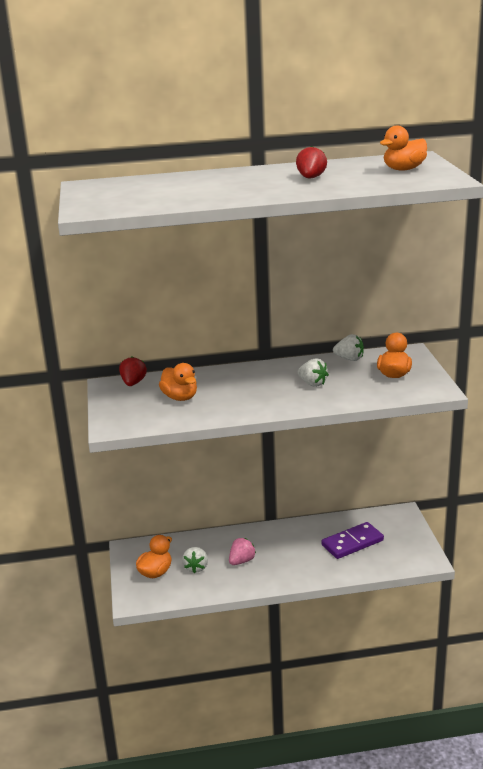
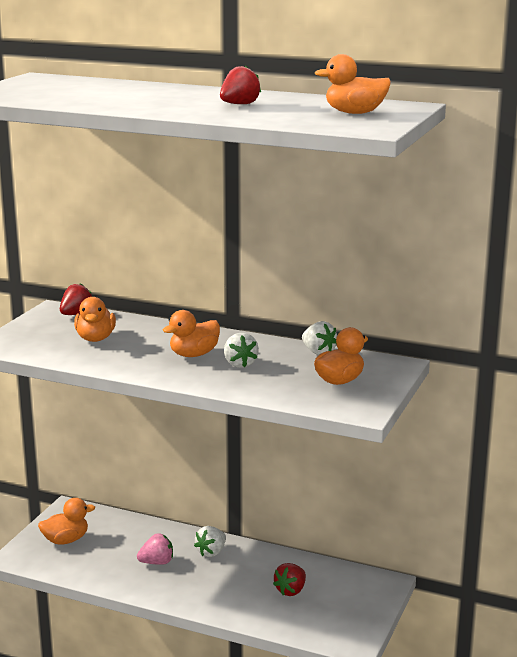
camera: 30 degrees right, 5 degrees down
(196, 567) = (107, 551): white strawberry -> white strawberry (211, 552)
(270, 387) = (194, 354): none -> orange duck
(352, 543) = (291, 590): purple domino -> red strawberry

